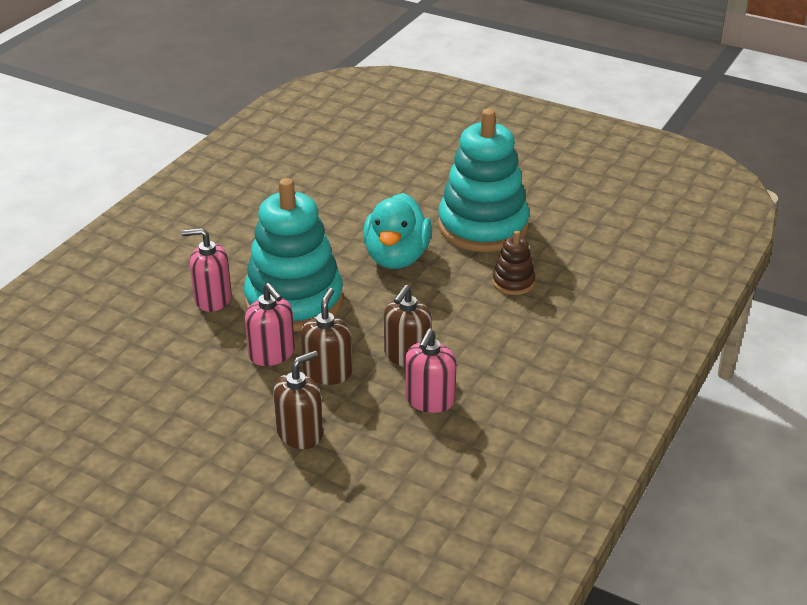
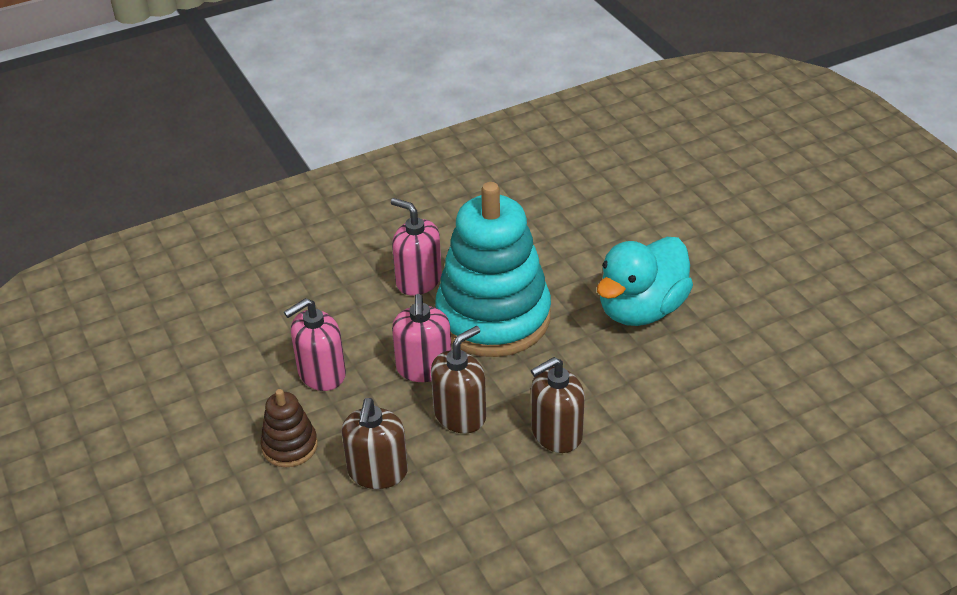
camera: 35 degrees right, 5 degrees up
(300, 433) = (377, 472): brown soap dispenser -> brown soap dispenser turned 105 degrees clockwise
(429, 400) = (536, 498): pink soap dispenser -> pink soap dispenser (321, 374)
(483, 226) = (770, 310): turquoise stacking toy -> none
(513, 282) = (747, 396): brown stacking toy -> brown stacking toy (290, 446)

